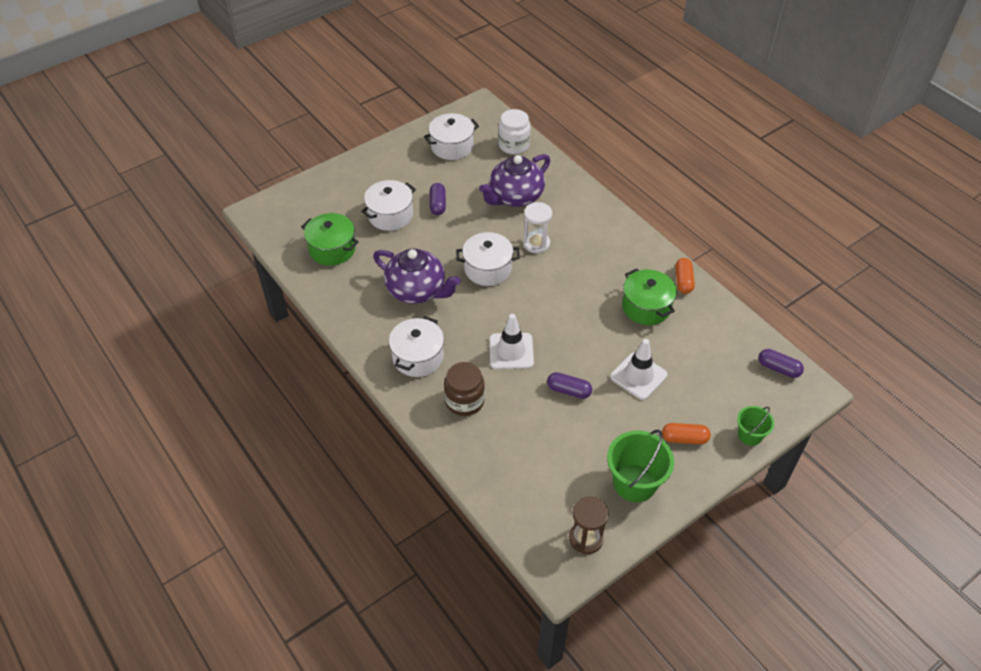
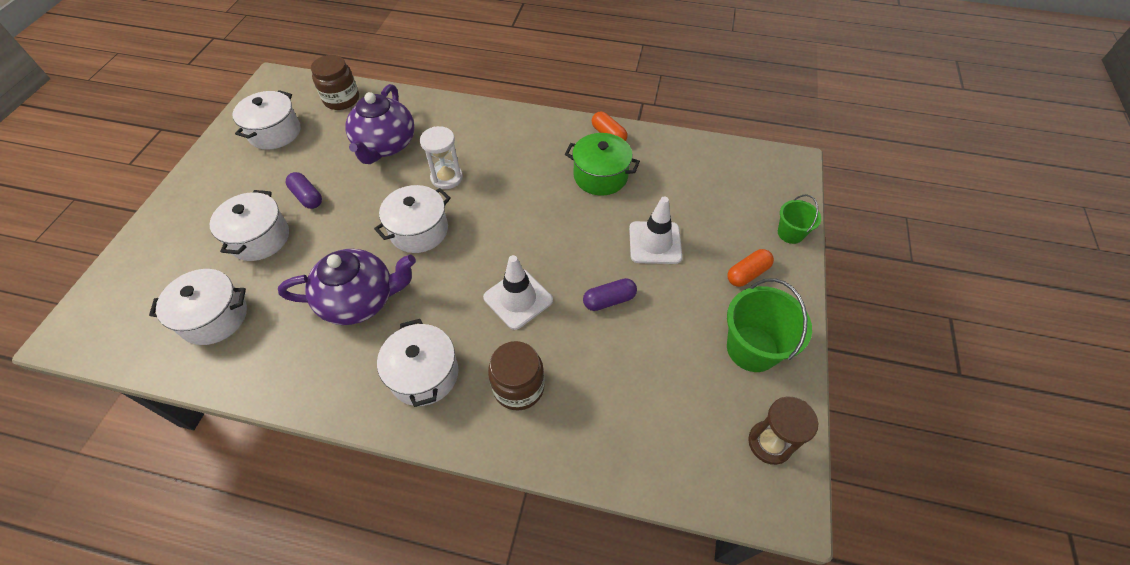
camera: 40 degrees left, 5 degrees up
(332, 249) = (214, 317): green pot -> white pot
(514, 145) = (341, 99): white jar -> brown jar
(778, 368) = (751, 162): purple capsule -> none

